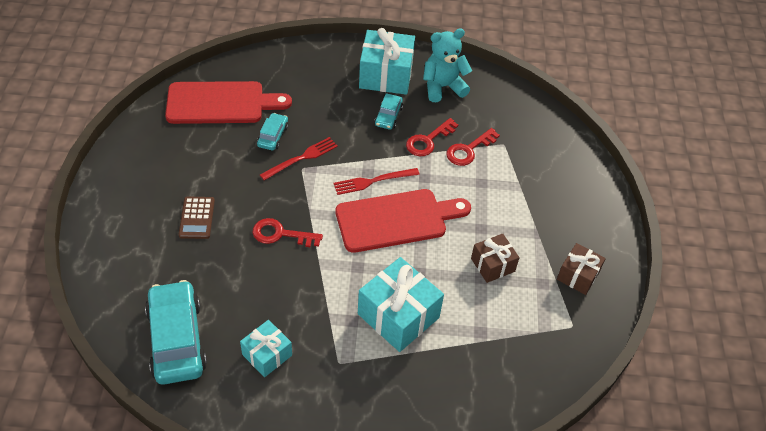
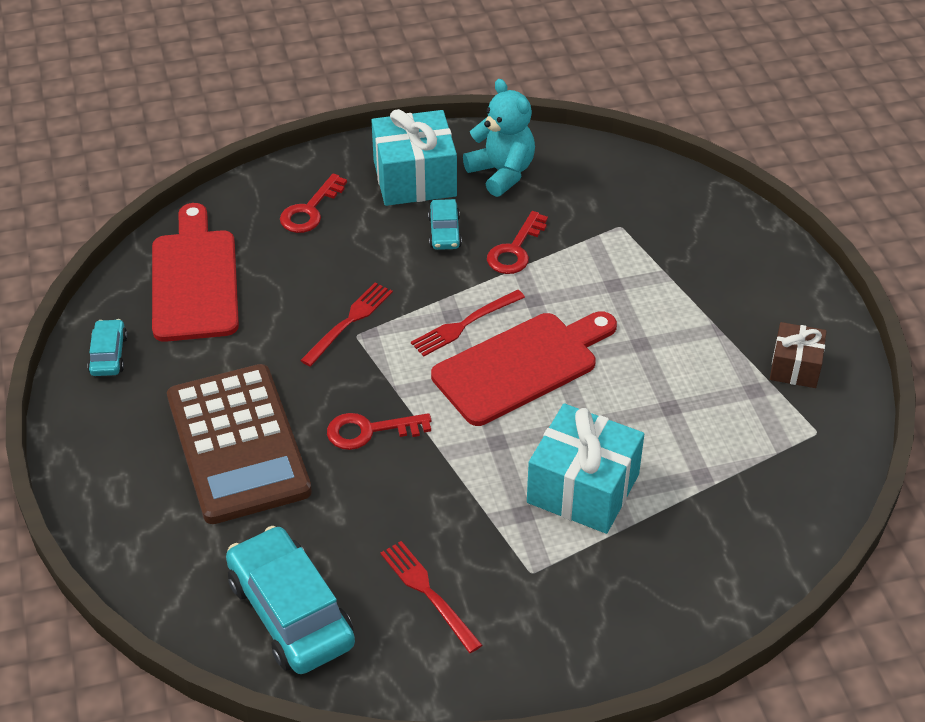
camera: 15 degrees left, 5 degrees down
(197, 218) = (238, 444): brown calculator -> brown calculator, size x2.32
(221, 103) = (195, 279): red cutting board -> red cutting board turned 75 degrees counterclockwise
(267, 355) = (428, 593): turquoise gift -> red fork
(273, 136) = (293, 303): turquoise car -> turquoise car (108, 355)
(443, 87) = (502, 173): turquoise teddy bear -> turquoise teddy bear turned 90 degrees clockwise
(469, 150) = (577, 247): red key -> red key (310, 210)
(492, 265) = (678, 386): brown gift -> none

